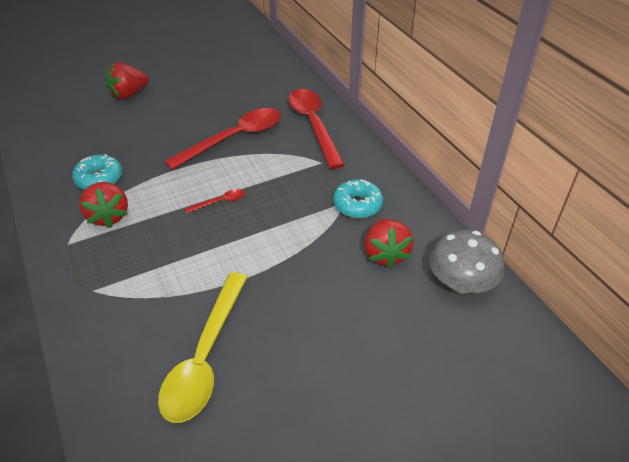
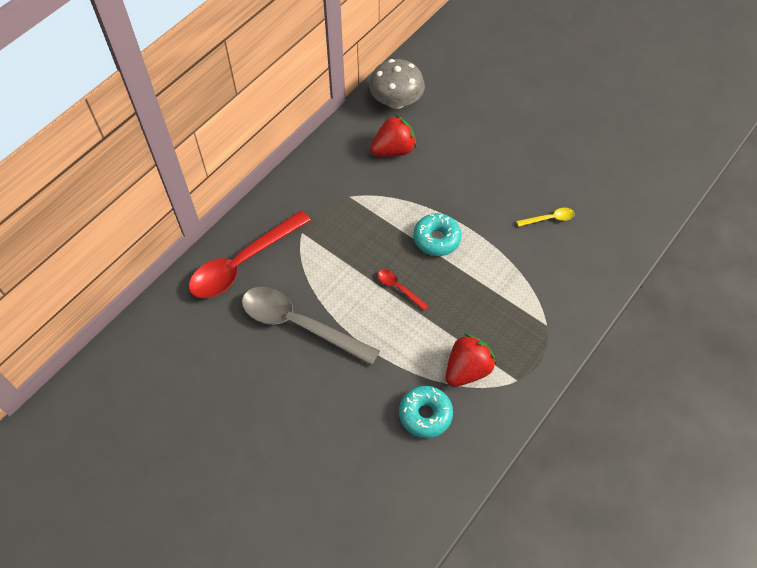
camera: 115 degrees left, 15 degrees up
(129, 94) = (264, 492): red strawberry -> none
(205, 357) = (549, 219): yellow spoon -> yellow spoon, size x0.42
(234, 138) = (299, 325): red spoon -> grey spoon
(357, 205) = (347, 186): turquoise donut -> turquoise donut (436, 239)

